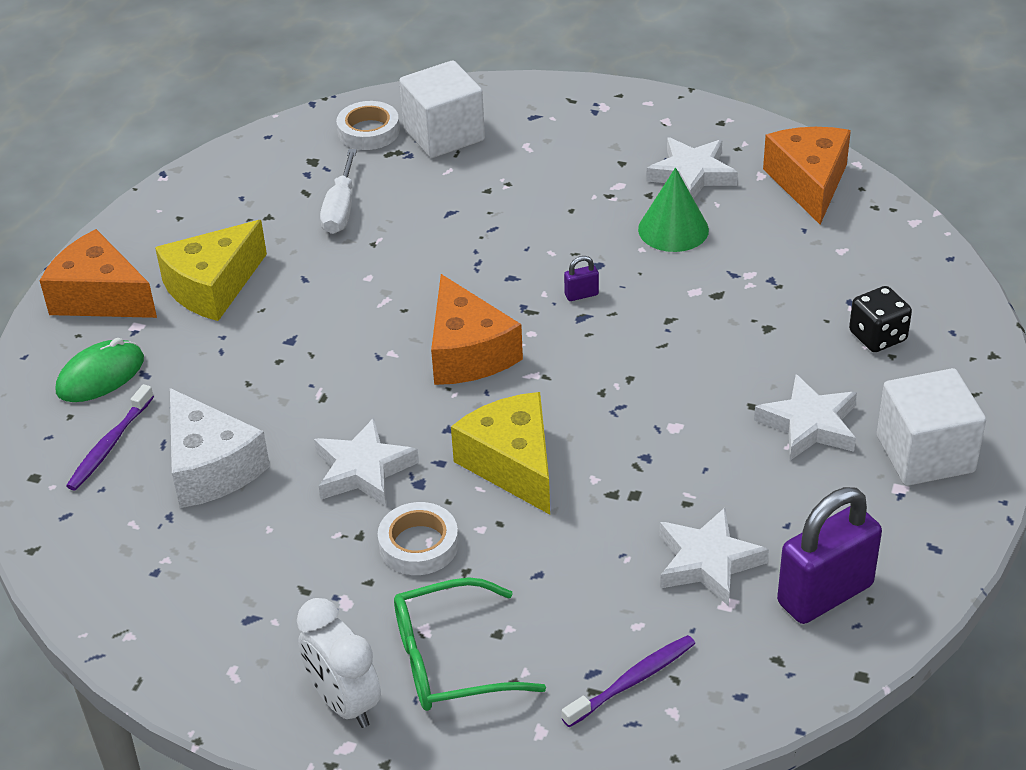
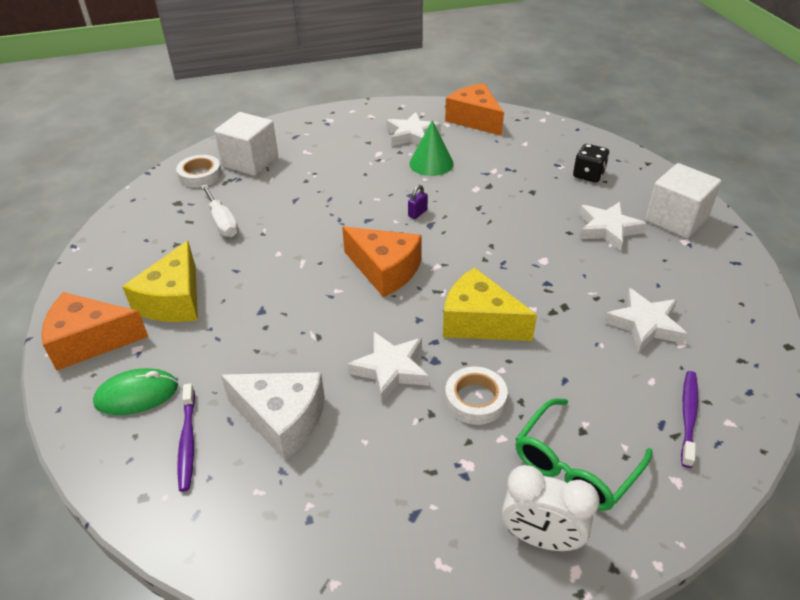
camera: 35 degrees left, 0 degrees up
(100, 375) = (137, 395): green mouse -> green mouse turned 60 degrees clockwise
(825, 594) = (719, 312): purple padlock -> none

